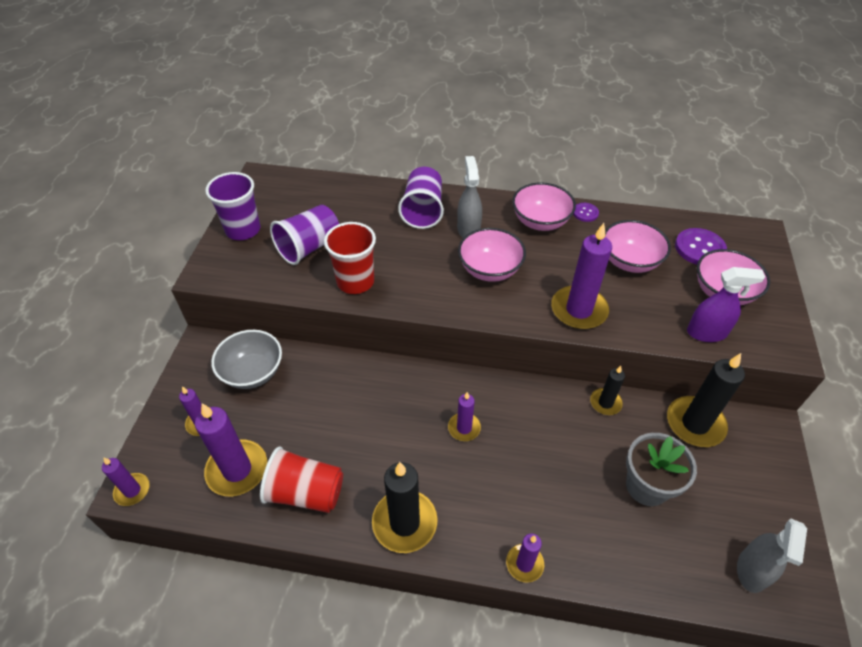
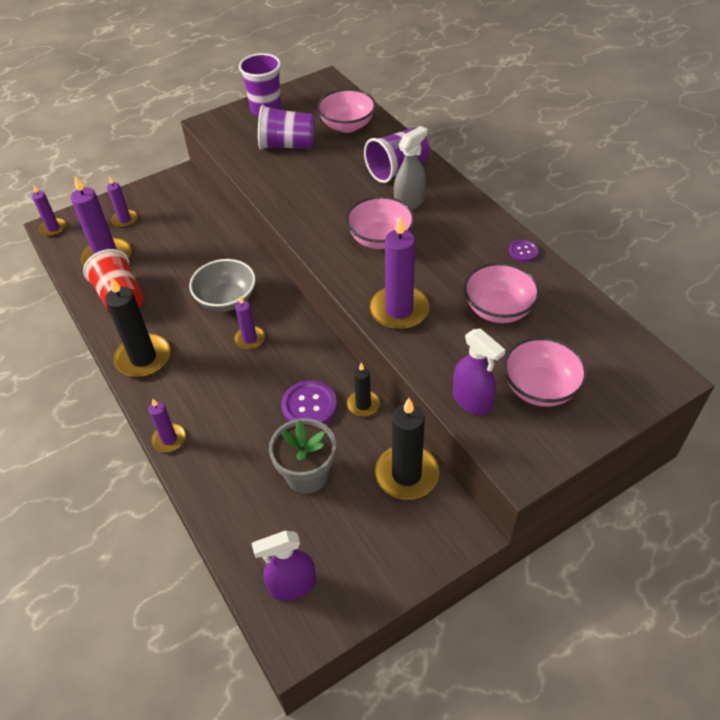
camera: 50 degrees right, 0 degrees up
(252, 372) = (184, 212): grey bowl -> grey bowl (226, 300)
(355, 281) = (282, 185): red cup -> none
(540, 221) = (474, 233): pink bowl -> pink bowl (347, 126)
(699, 248) = (580, 345): purple button -> purple button (309, 406)
(751, 570) = (292, 585): grey spray bottle -> purple spray bottle

